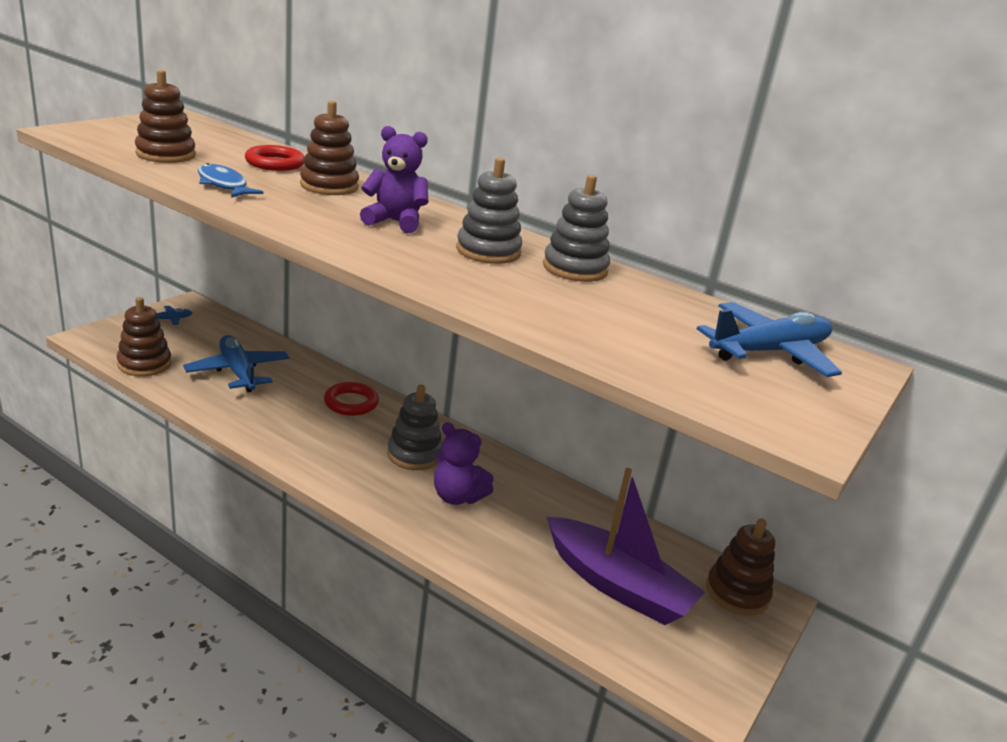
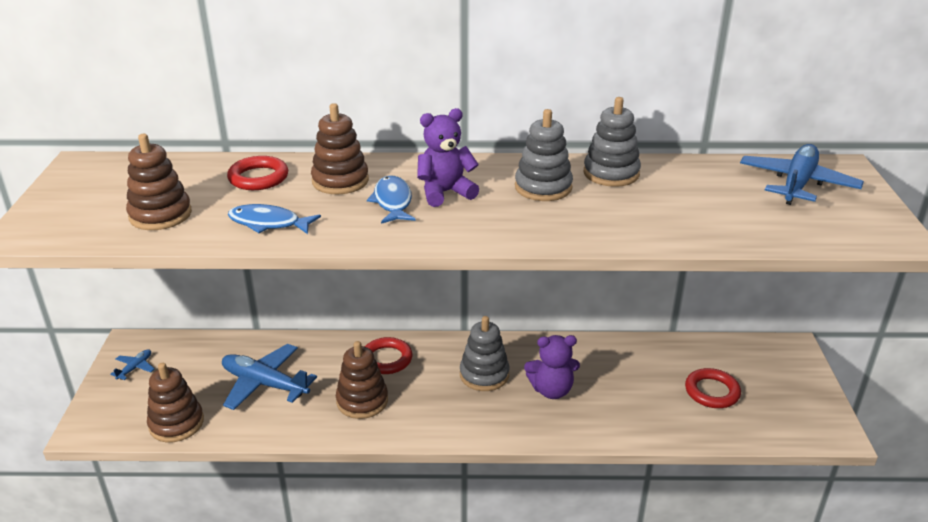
camera: 30 degrees left, 5 degrees up
(341, 210) = (392, 202): none -> blue fish
(617, 585) = (712, 392): purple boat -> red ring
(737, 593) = (772, 354): brown stacking toy -> brown stacking toy (362, 401)

